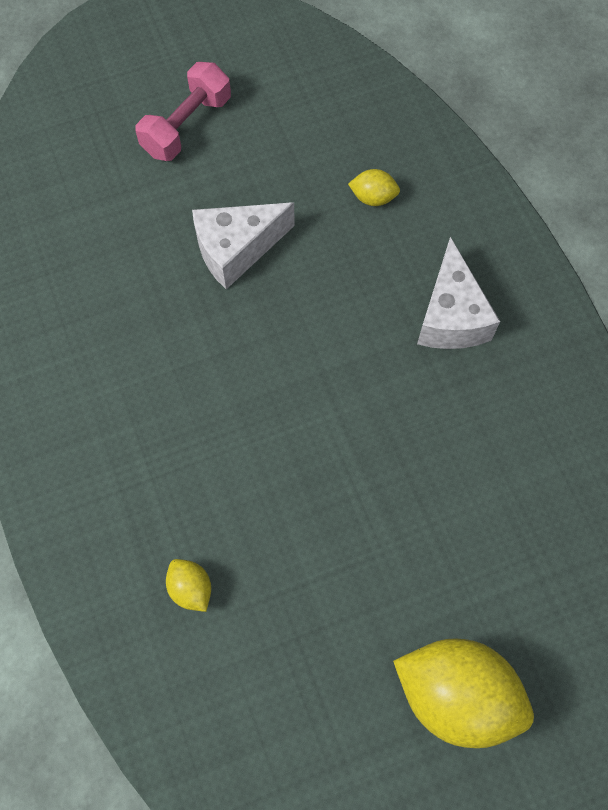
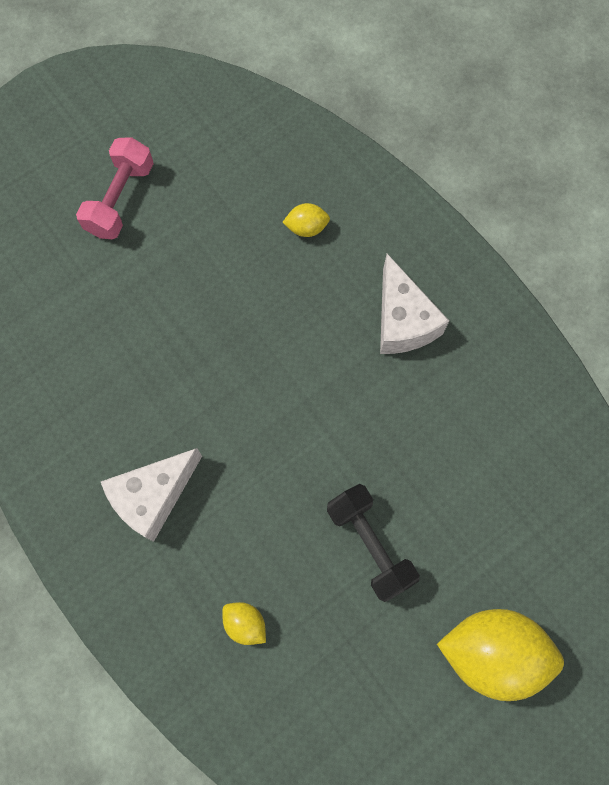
camera: 15 degrees left, 5 degrees up
(236, 250) = (199, 306): white cheese -> white cheese (153, 496)
(350, 541) = (370, 544): none -> black dumbbell

